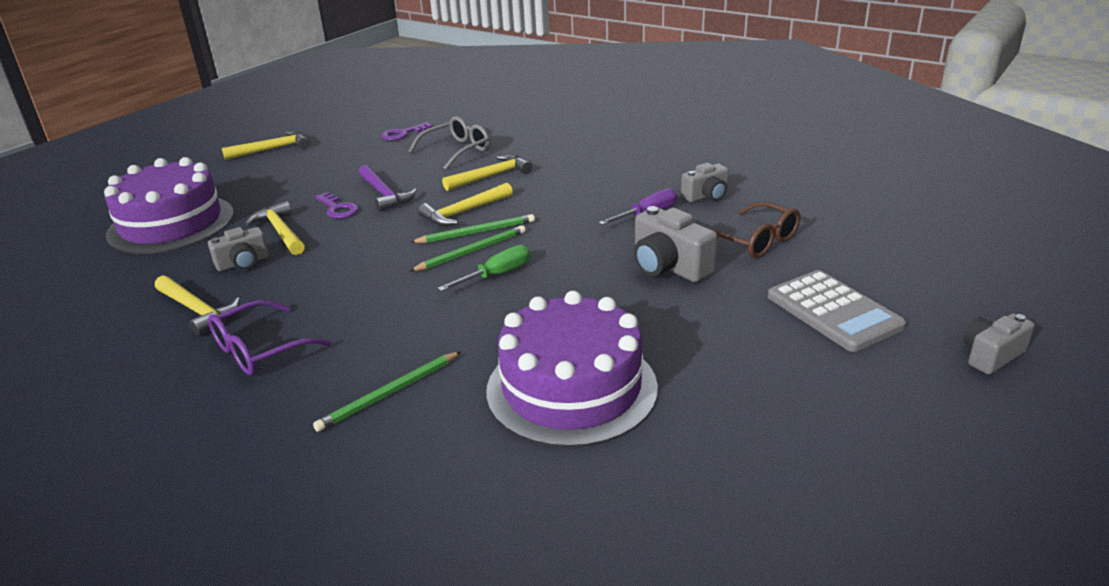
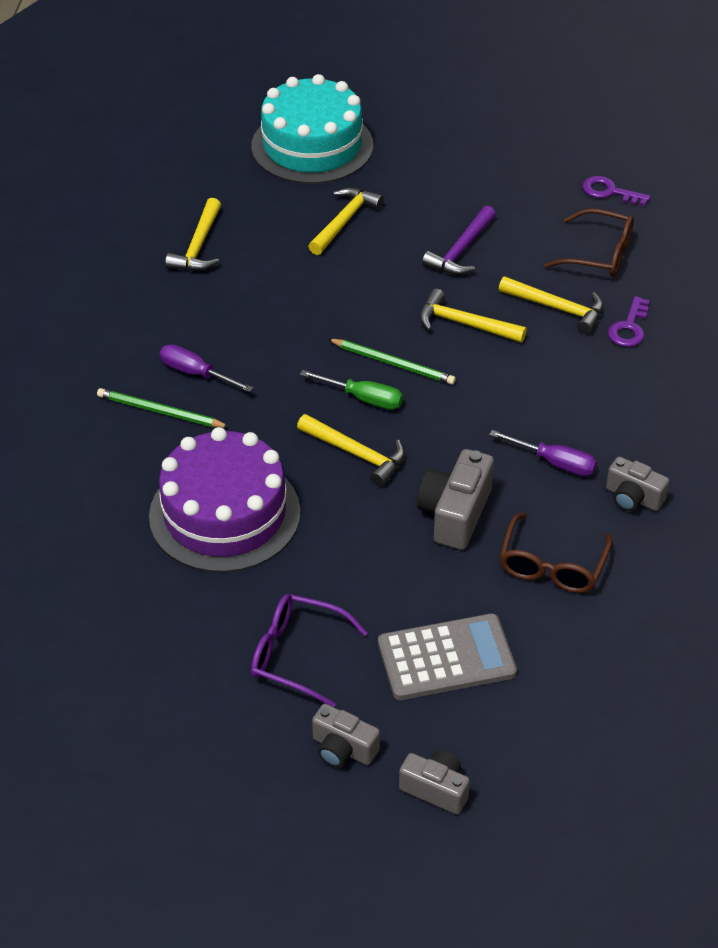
camera: 60 degrees right, 15 degrees up
(171, 224) = (312, 146): purple cake -> turquoise cake
(243, 263) = (280, 229): grey camera -> grey camera (343, 749)
(259, 350) = (170, 311): purple glasses -> purple glasses (296, 655)
(272, 149) = (499, 118): yellow hammer -> yellow hammer (356, 454)
(338, 209) = (410, 234): purple key -> purple key (629, 327)
(362, 356) = (196, 373): none -> purple screwdriver
(457, 151) = (599, 254): grey glasses -> brown glasses
(476, 232) = (430, 351): green pencil -> none
(833, 311) = (446, 658): grey calculator -> grey calculator turned 135 degrees counterclockwise

